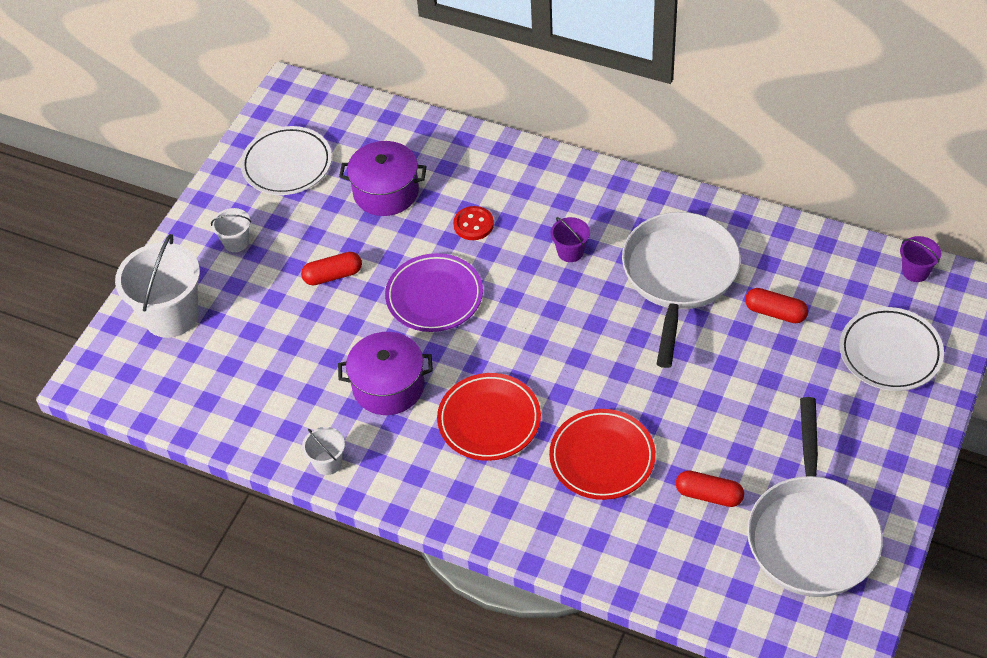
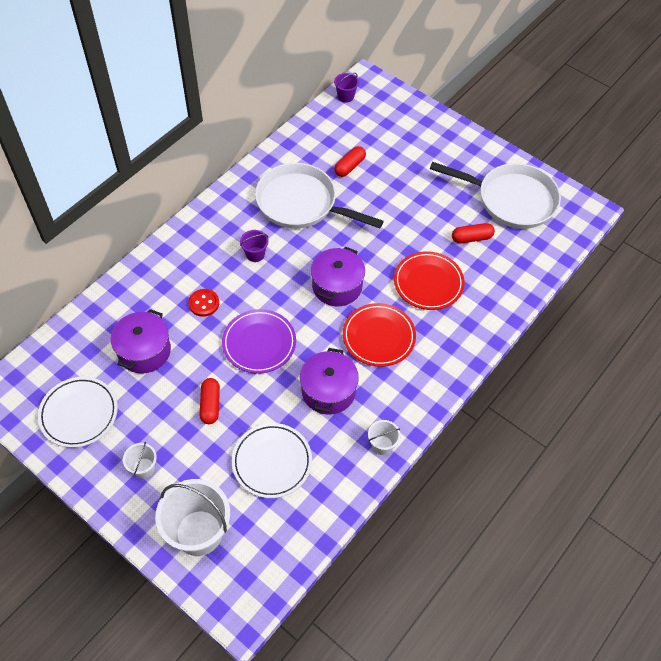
camera: 80 degrees left, 5 degrees up
(554, 353) = (337, 286): none -> purple pot
(709, 495) = (471, 238): red capsule -> red capsule turned 45 degrees clockwise
(890, 352) = (399, 126): white plate -> white plate (272, 462)

